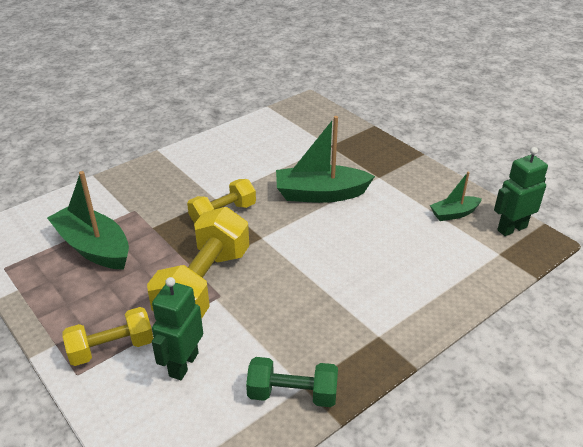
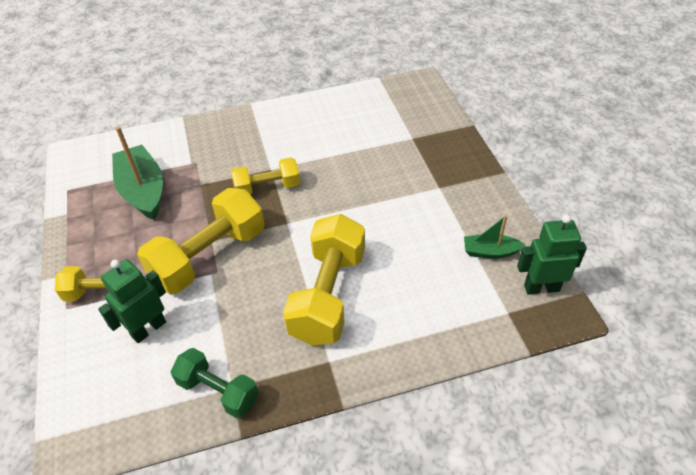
camera: 25 degrees right, 10 degrees up
(320, 194) = (369, 191): green boat -> none
(341, 284) = (328, 295): none -> yellow dumbbell

